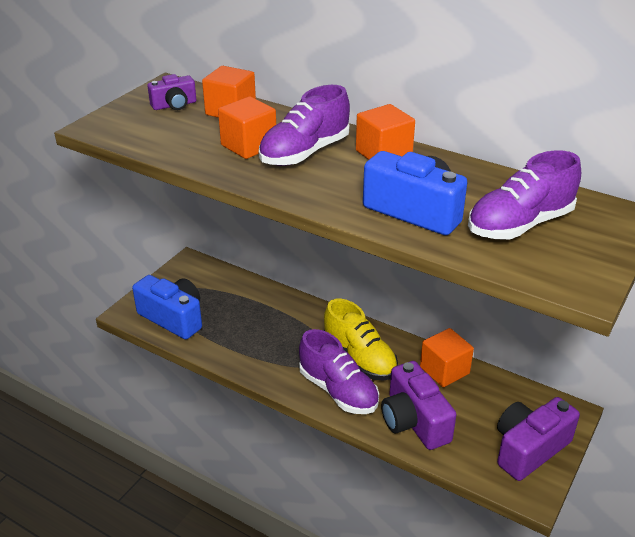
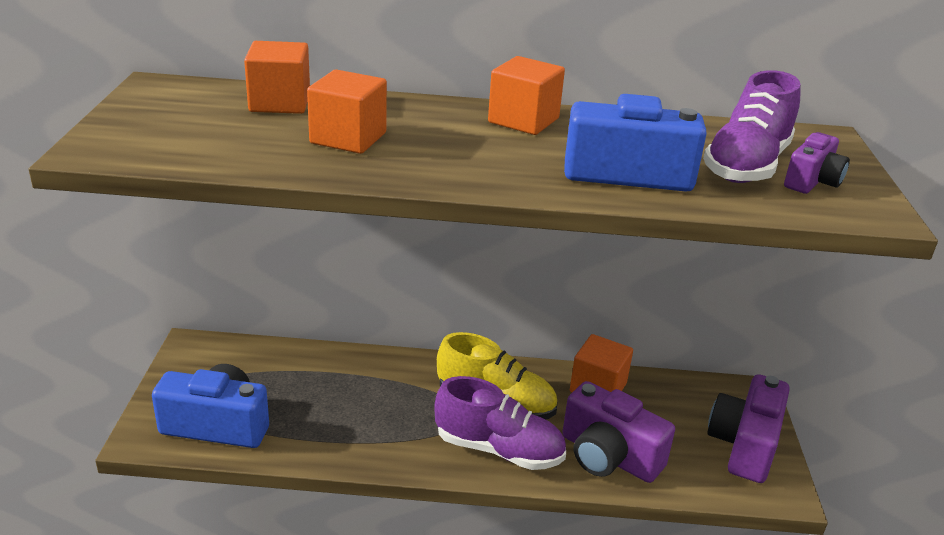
camera: 30 degrees left, 5 degrees down
(174, 105) = (191, 107): purple camera -> purple camera (812, 181)
(304, 153) = (429, 135): purple shoe -> none

